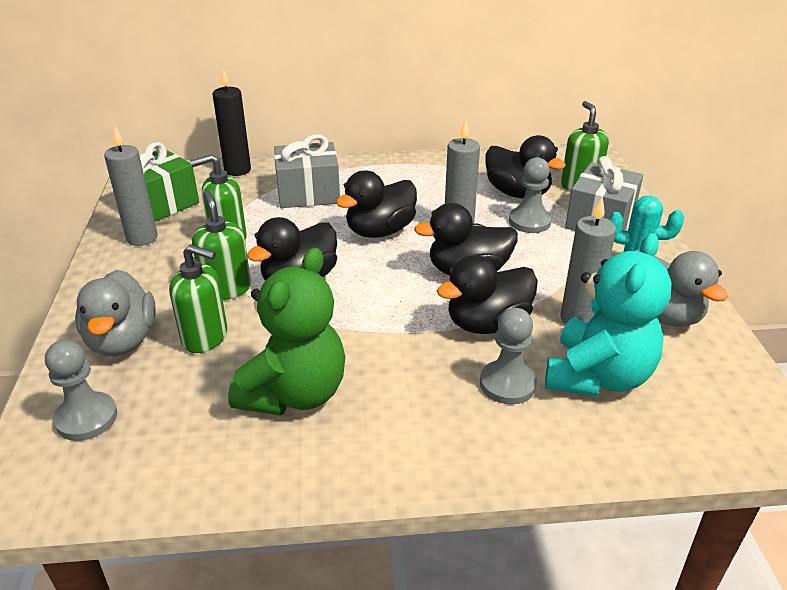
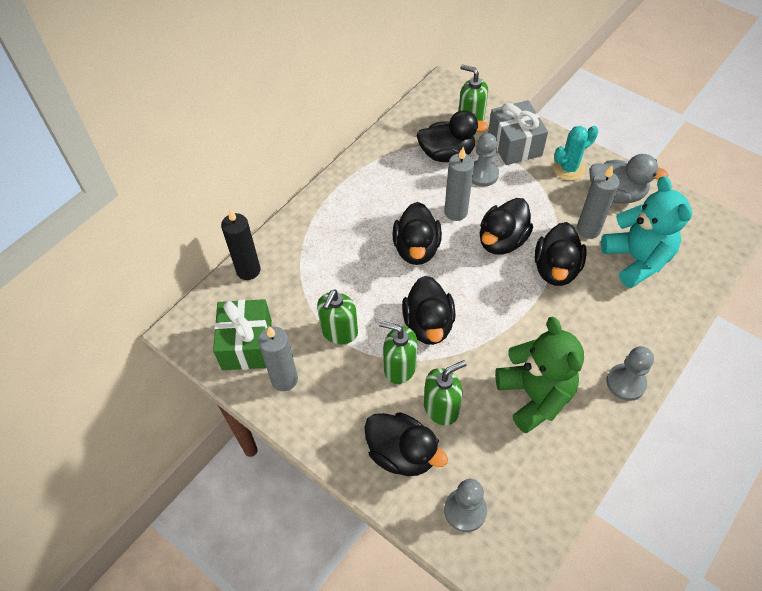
camera: 45 degrees left, 20 degrees up
(122, 340) = (402, 454): grey duck -> black duck
(308, 193) = (328, 253): grey gift -> none
(507, 384) = (610, 299): grey pawn -> grey pawn (625, 383)

